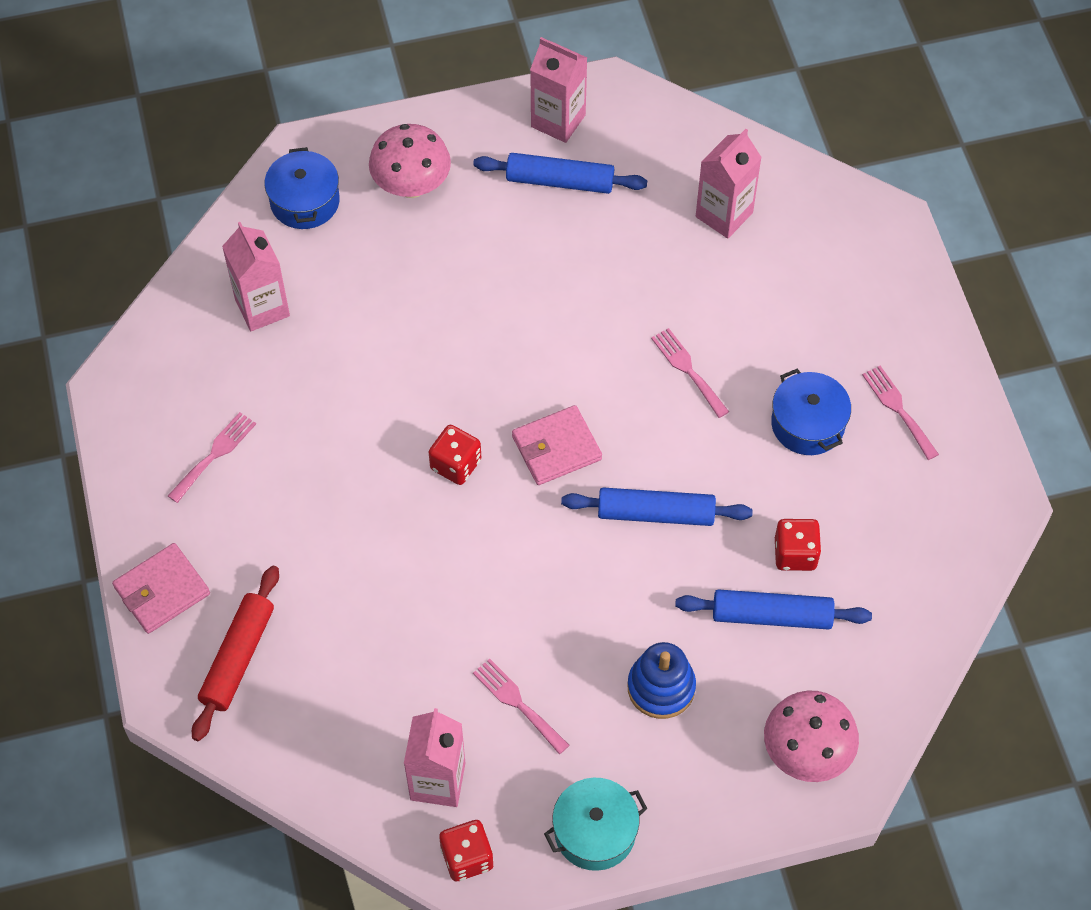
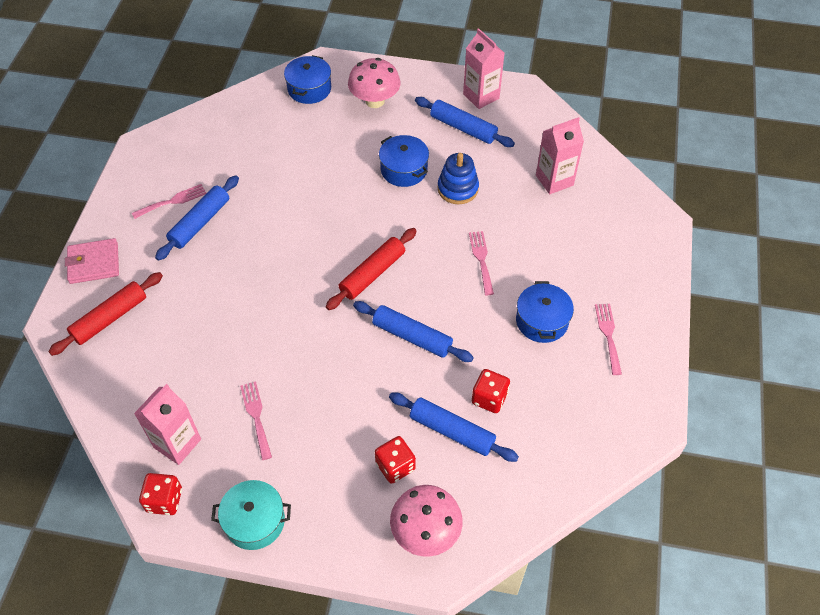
camera: 25 degrees right, 5 degrees down
(262, 308) = (250, 134): pink carton -> none
(274, 471) = (200, 223): none -> blue rolling pin
(456, 464) = (306, 260): red dice -> red dice (395, 466)
(513, 278) = (404, 170): none -> blue pot
(556, 448) = (372, 274): pink wallet -> red rolling pin
(661, 687) = (352, 446): blue stacking toy -> blue stacking toy (458, 189)

